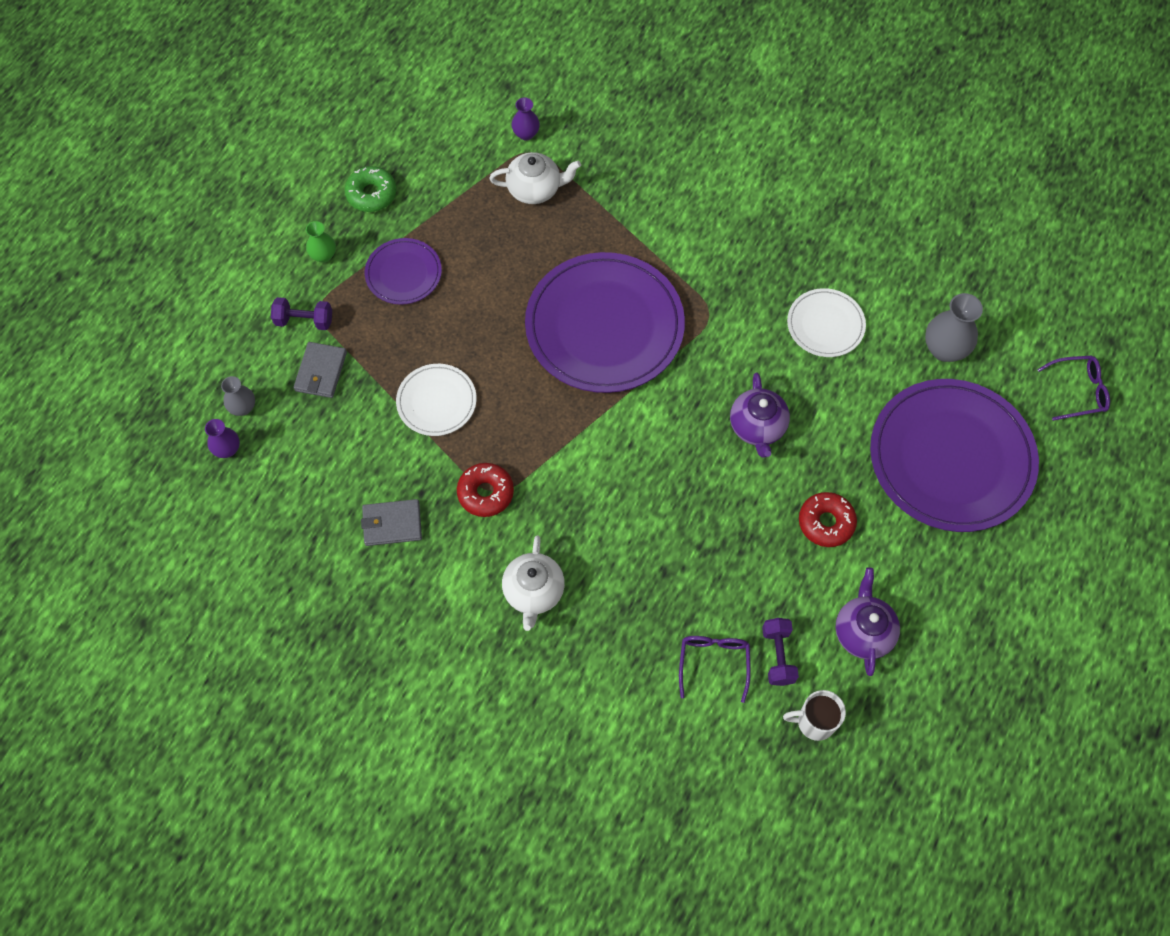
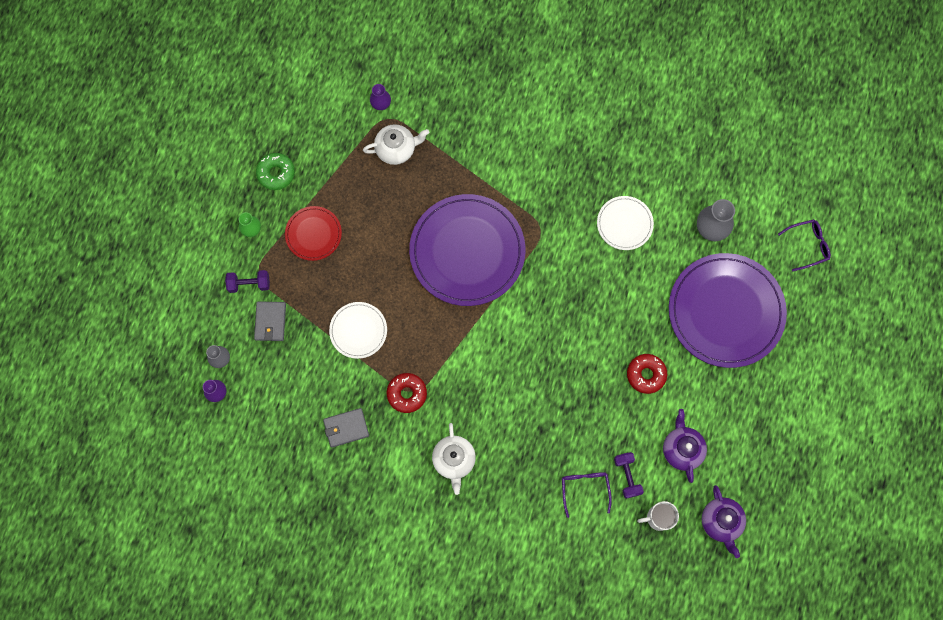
camera: 10 degrees left, 10 degrees up
(403, 273) = (313, 234): purple plate -> red plate
(757, 427) = (588, 311): purple teapot -> purple teapot (721, 522)

